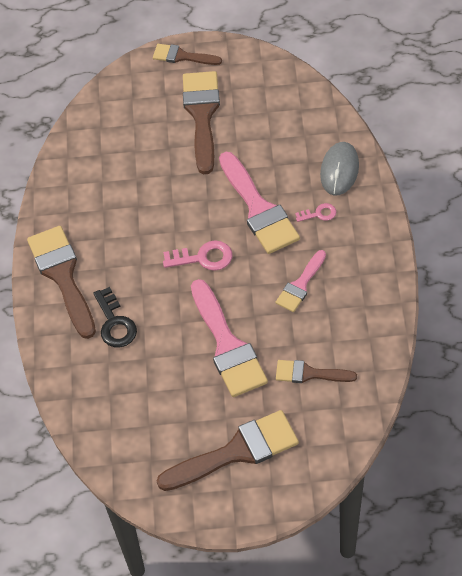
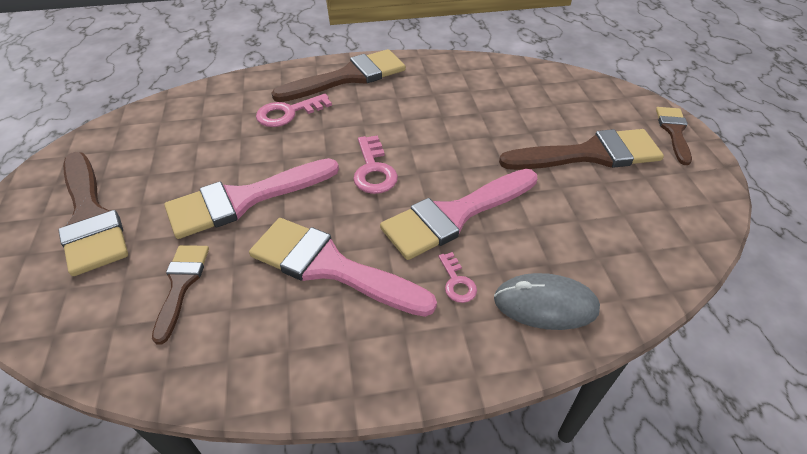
camera: 80 degrees right, 10 degrees down
(115, 323) = (288, 113): black key -> pink key
(300, 285) = (330, 266): pink brush -> pink brush, size x1.76

